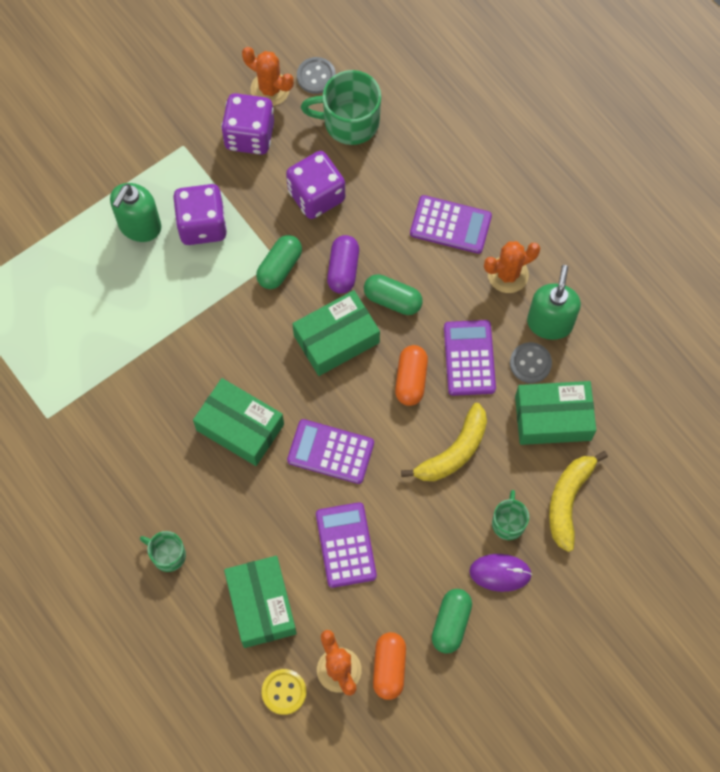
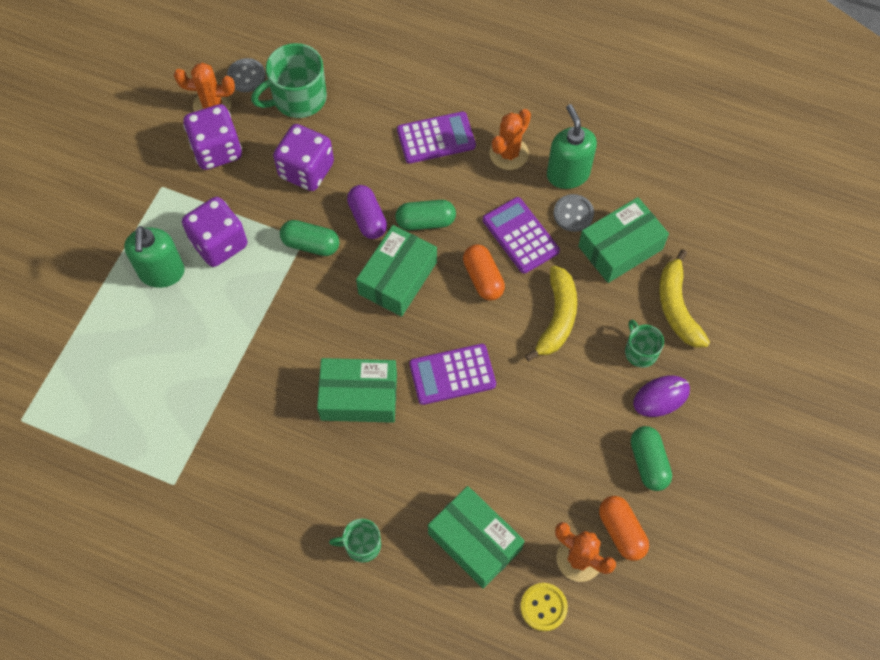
camera: 30 degrees left, 5 degrees down
(280, 267) = (311, 244): green capsule -> green capsule turned 75 degrees counterclockwise
(345, 545) = (516, 447): purple calculator -> none

